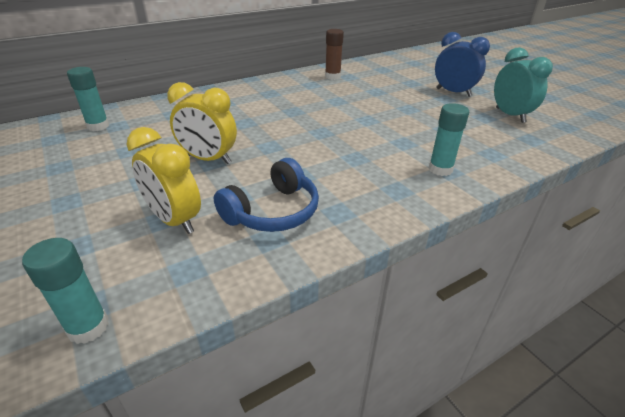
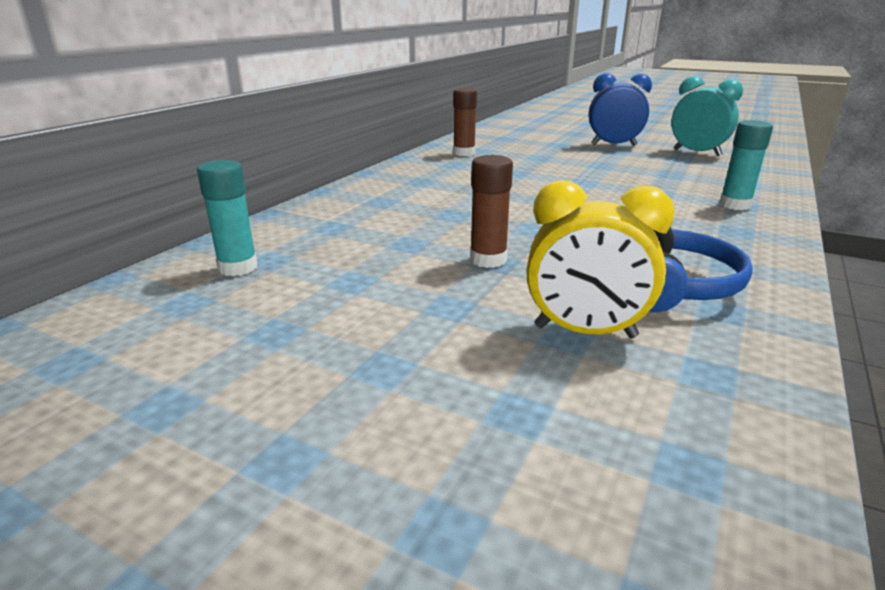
camera: 30 degrees left, 10 degrees down
(88, 327) = (741, 488): turquoise glue stick -> none
(208, 159) = (488, 260): yellow clock -> brown glue stick

